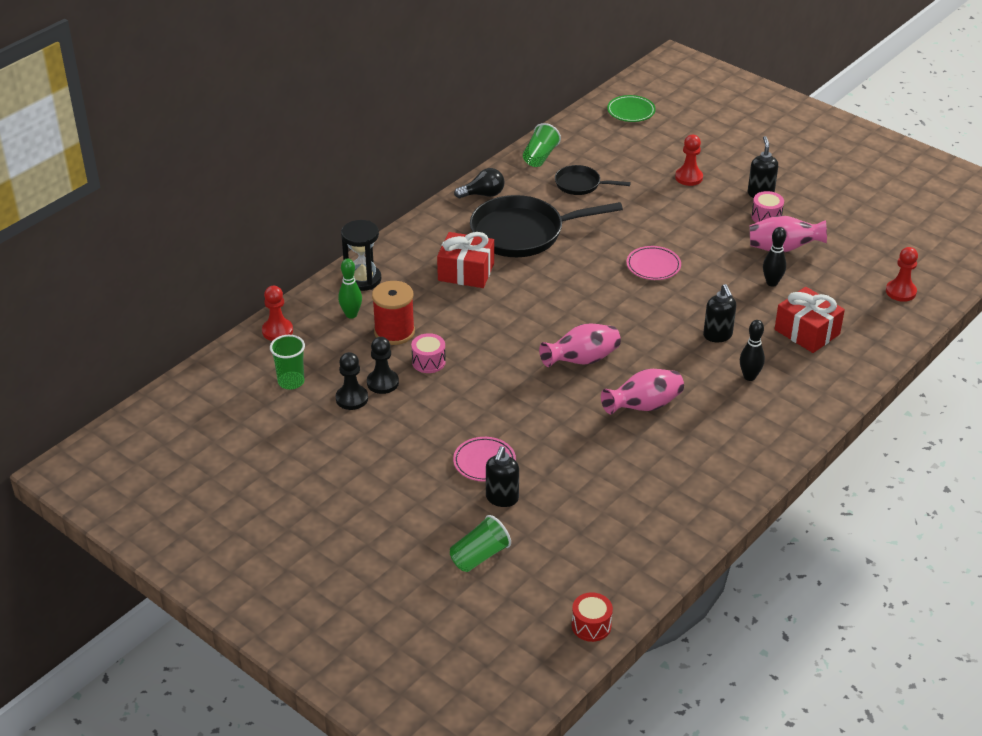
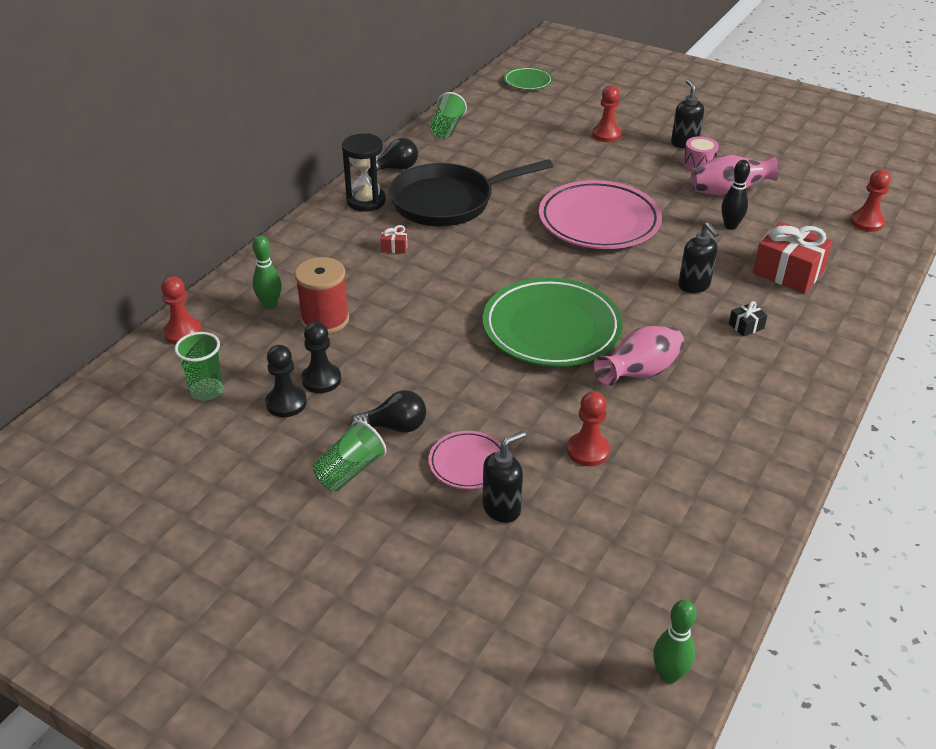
camera: 10 degrees left, 0 degrees up
(363, 279) = (277, 266): black hourglass -> black hourglass (366, 201)
(428, 362) = (372, 349): pink drum -> none
(434, 427) = (395, 426): none -> black light bulb
(466, 272) = (394, 247): red gift -> red gift, size x0.45
(479, 556) = (492, 592): green cup -> green cup (350, 471)
(502, 498) = (502, 508): black soap dispenser -> black soap dispenser turned 135 degrees counterclockwise
(581, 184) = (497, 150): black pan -> none
(581, 360) = (551, 328): pink vase -> green plate
(581, 463) = (588, 451): none -> red pawn
(591, 625) = (668, 675): red drum -> green bowling pin
(653, 266) = (599, 221): pink plate -> pink plate, size x2.02
(749, 376) = (746, 326): black bowling pin -> black gift

